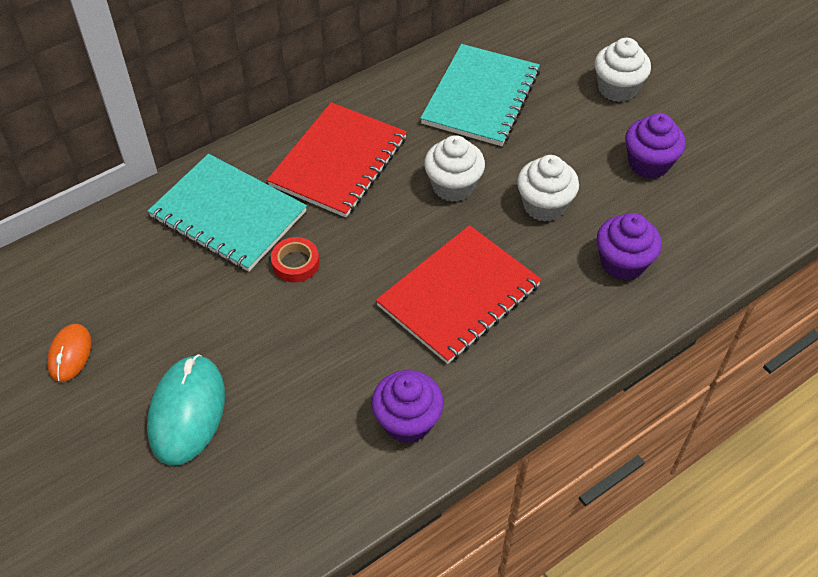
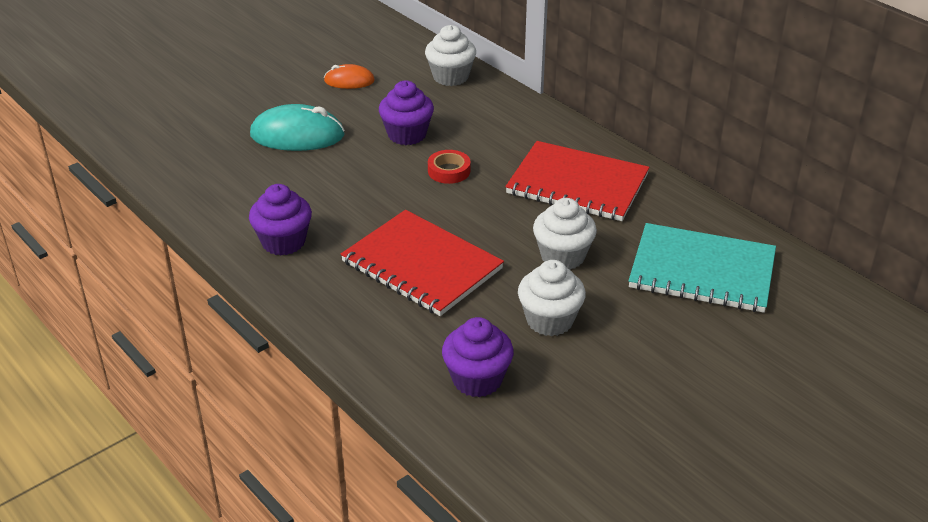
camera: 85 degrees right, 15 degrees down
(228, 214) = (498, 132): turquoise notebook -> none
(617, 88) = (761, 382): white cupcake -> white cupcake (450, 77)
(649, 163) = (636, 406): purple cupcake -> purple cupcake (407, 134)

